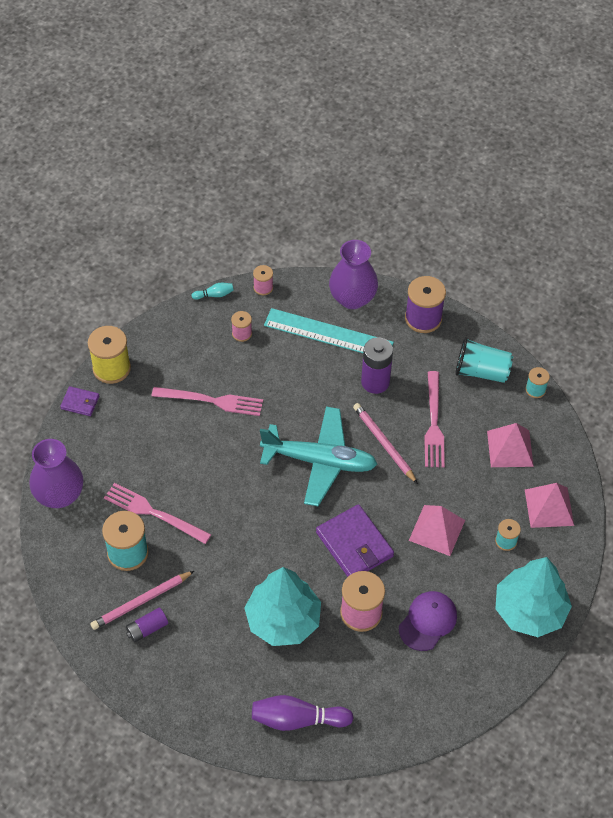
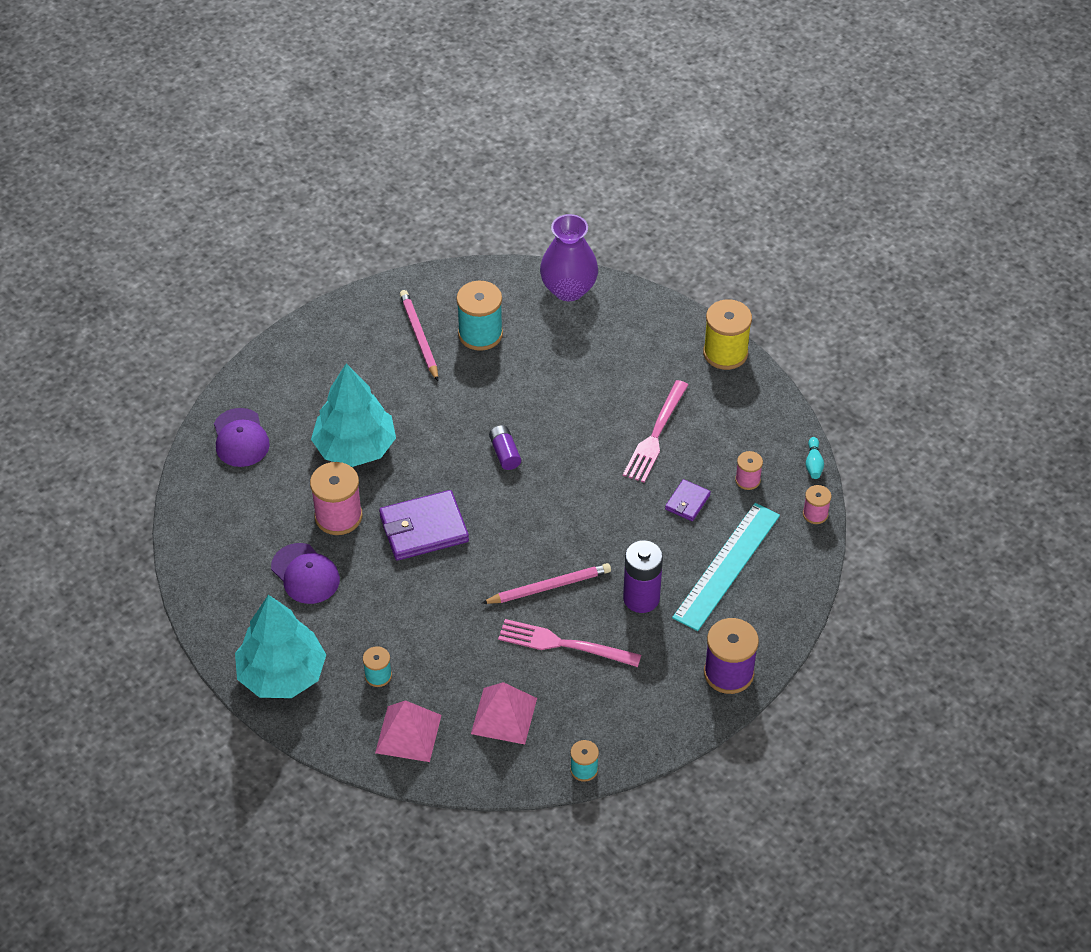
camera: 105 degrees right, 5 degrees down
(80, 402) = (684, 320): purple wallet -> purple wallet (687, 502)
(147, 629) = (387, 337): purple battery -> purple battery (505, 453)
(153, 513) = (522, 361): pink fork -> none
(297, 719) = (240, 438): purple bowling pin -> purple cap
(320, 461) = (543, 519): turquoise plane -> none
(352, 298) = (778, 603): purple vase -> none
(436, 530) = (416, 611): pink pyramid -> none
(481, 371) = (628, 716): turquoise cup -> none

